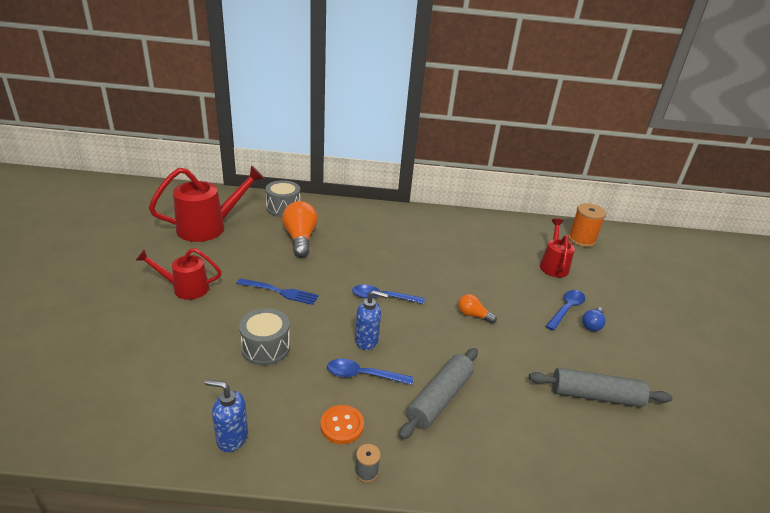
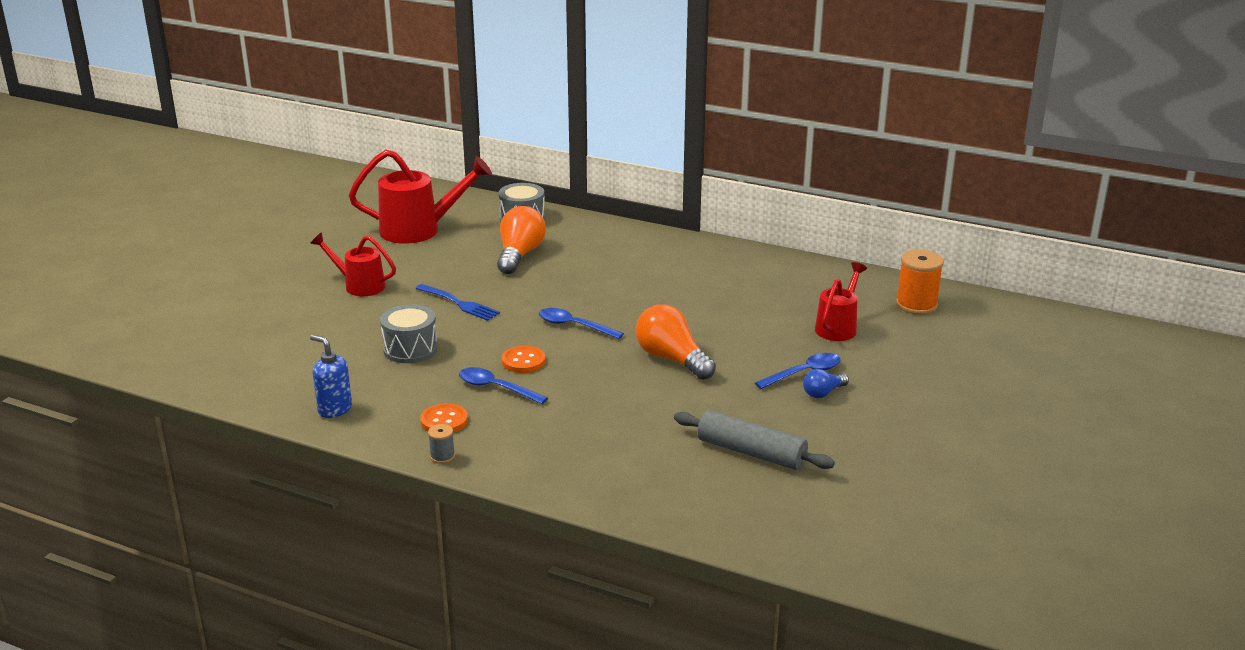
camera: 25 degrees right, 5 degrees down
(367, 341) = (523, 361): blue soap dispenser -> orange button
(439, 398) = (563, 420): grey rolling pin -> none
(473, 315) = (672, 359): orange light bulb -> orange light bulb, size x1.89

